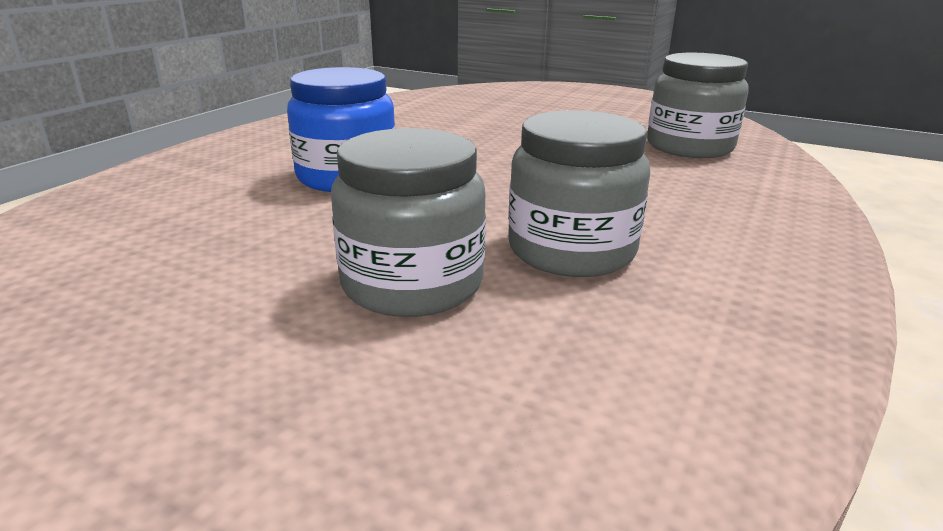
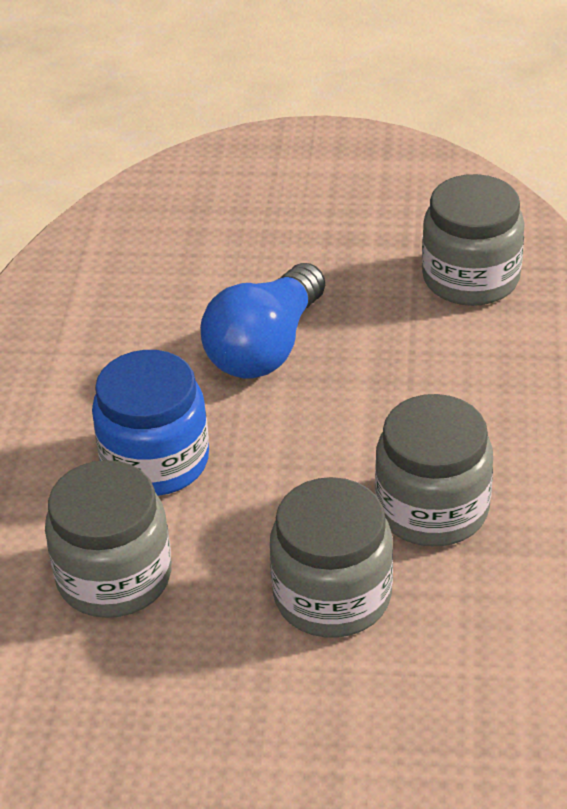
camera: 20 degrees left, 15 degrees up
(229, 224) = (114, 577): none -> grey jar
(493, 147) = (265, 347): none -> blue light bulb

